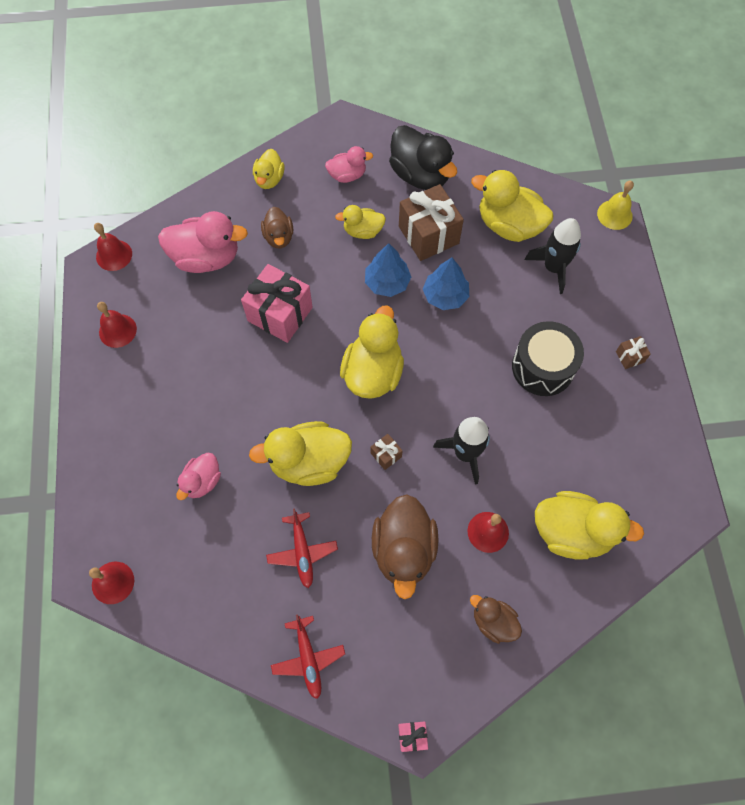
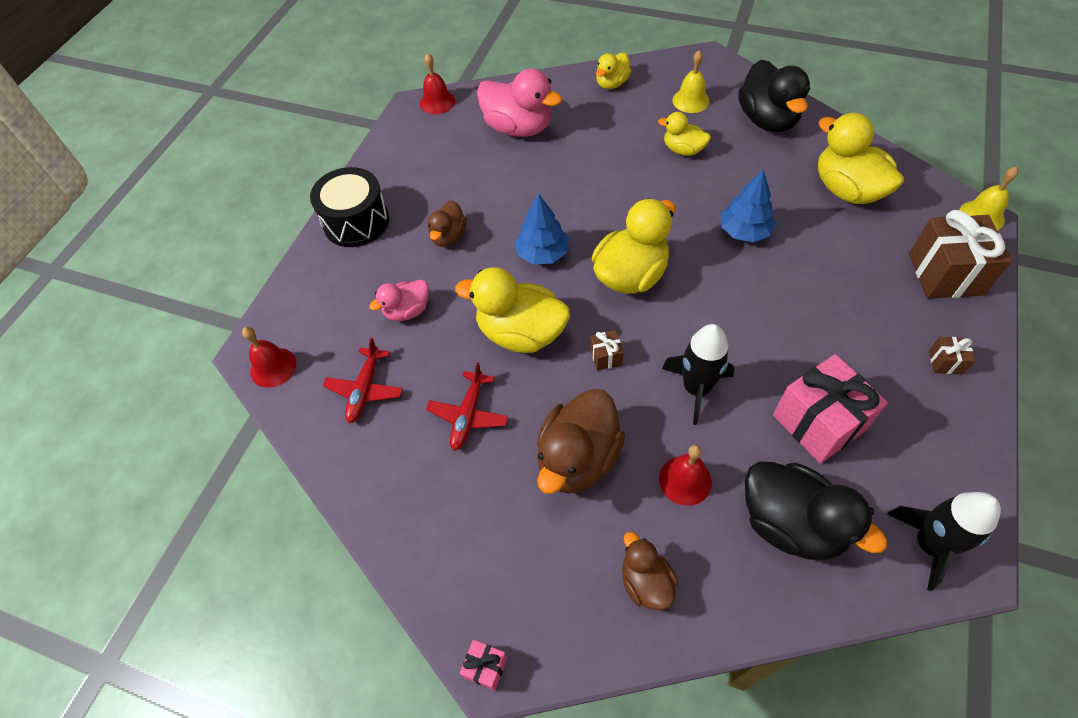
camera: 30 degrees right, 10 degrees down
(117, 330) = (405, 160): red bell -> none
(279, 237) = (596, 131): brown duck -> brown duck (448, 236)
(280, 314) = (562, 194): pink gift -> pink gift (818, 422)
(308, 658) = (416, 525): red plane -> red plane (365, 390)
(347, 175) = (690, 100): pink duck -> yellow bell
(387, 282) = (686, 201): blue tree -> blue tree (542, 253)
(428, 235) = (751, 173): brown gift -> brown gift (945, 274)
(543, 367) = (828, 335): black drum -> black drum (356, 222)
(553, 268) = (883, 244): black rocket -> black rocket (929, 544)
(572, 532) = (791, 524): yellow duck -> black duck

